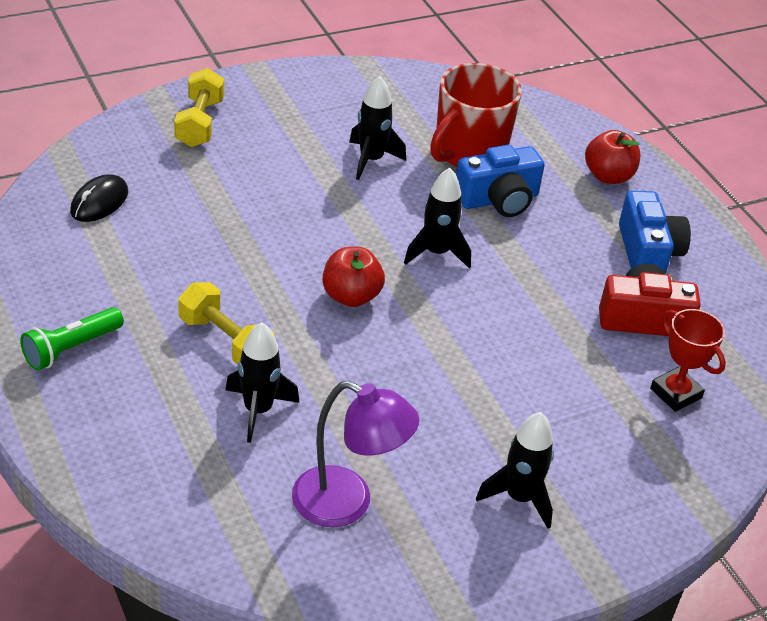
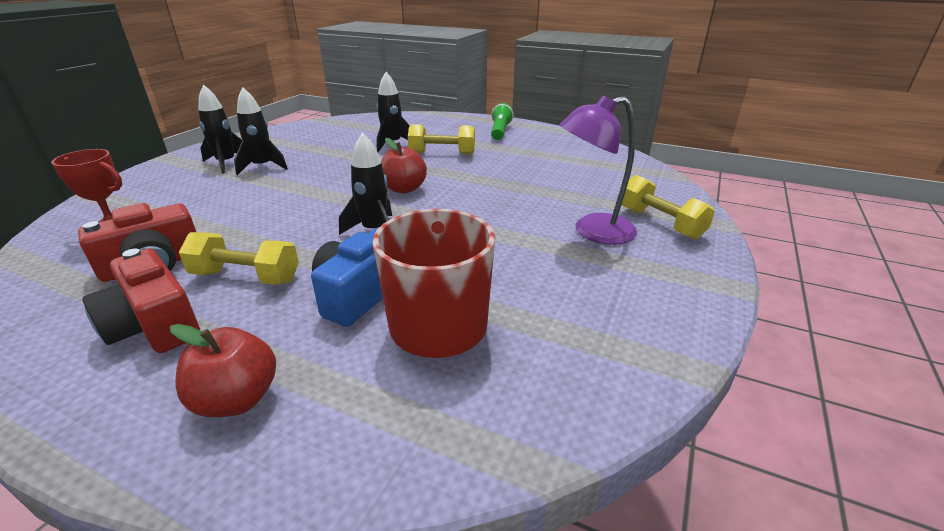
camera: 145 degrees right, 10 degrees down
(99, 202) = (602, 166): black mouse -> none
(347, 503) = (317, 139): purple lamp -> purple lamp (592, 231)
(371, 160) = (511, 265): black rocket -> black rocket (262, 167)
(572, 261) = (246, 277): none -> yellow dumbbell
(647, 252) = (154, 325): blue camera -> red camera

